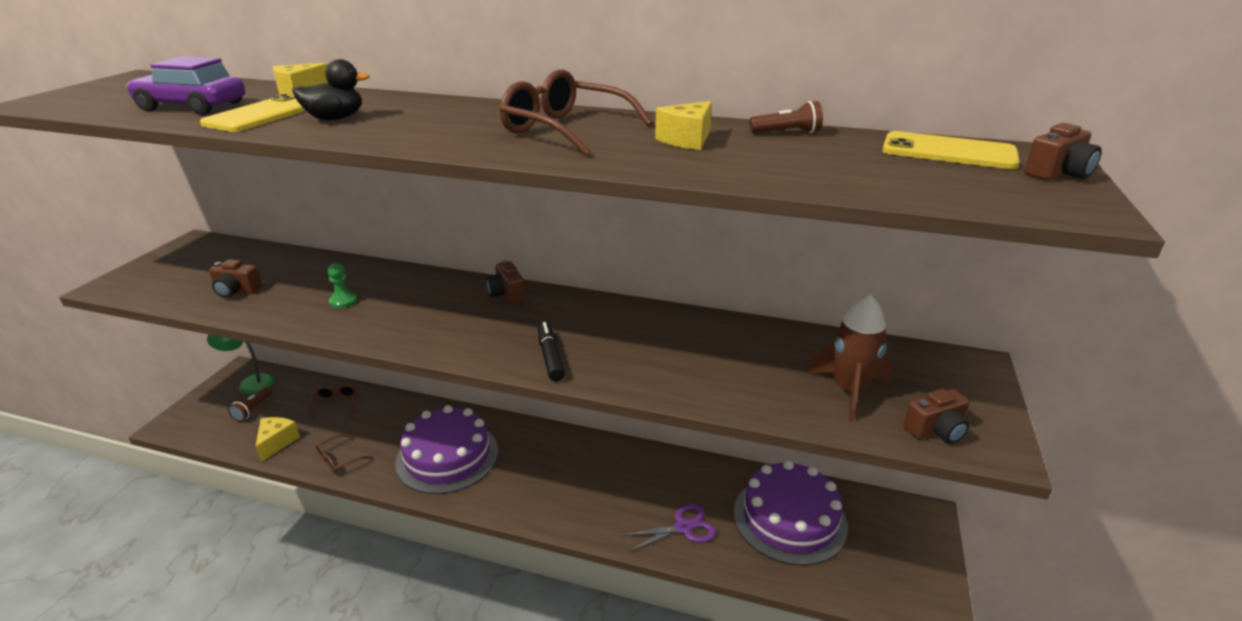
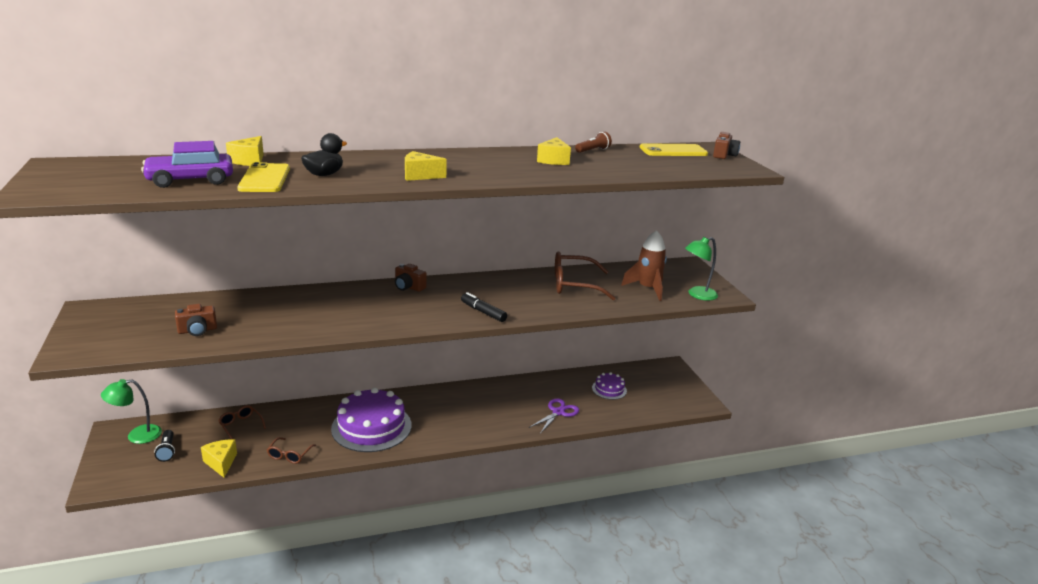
camera: 35 degrees left, 5 degrees down
(253, 409) = (167, 451): brown flashlight -> black flashlight
(343, 301) = (298, 317): green pawn -> none
(442, 136) = (420, 176): none -> yellow cheese
(565, 129) = (480, 163): brown glasses -> brown glasses (574, 285)
(789, 519) = (609, 389): purple cake -> purple cake, size x0.49
(936, 430) = (697, 295): brown camera -> green lamp

